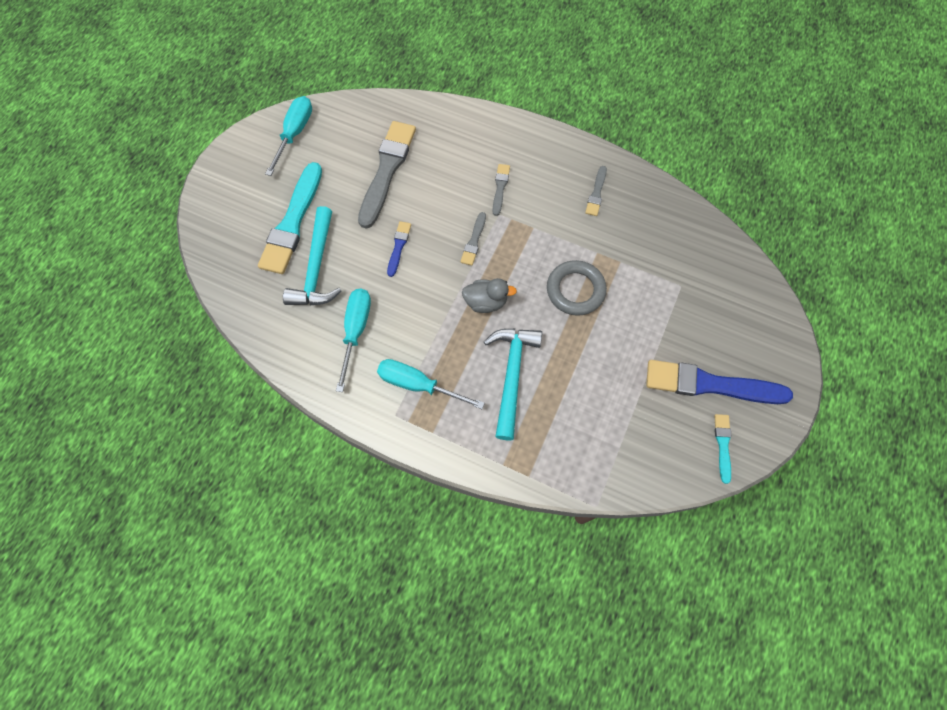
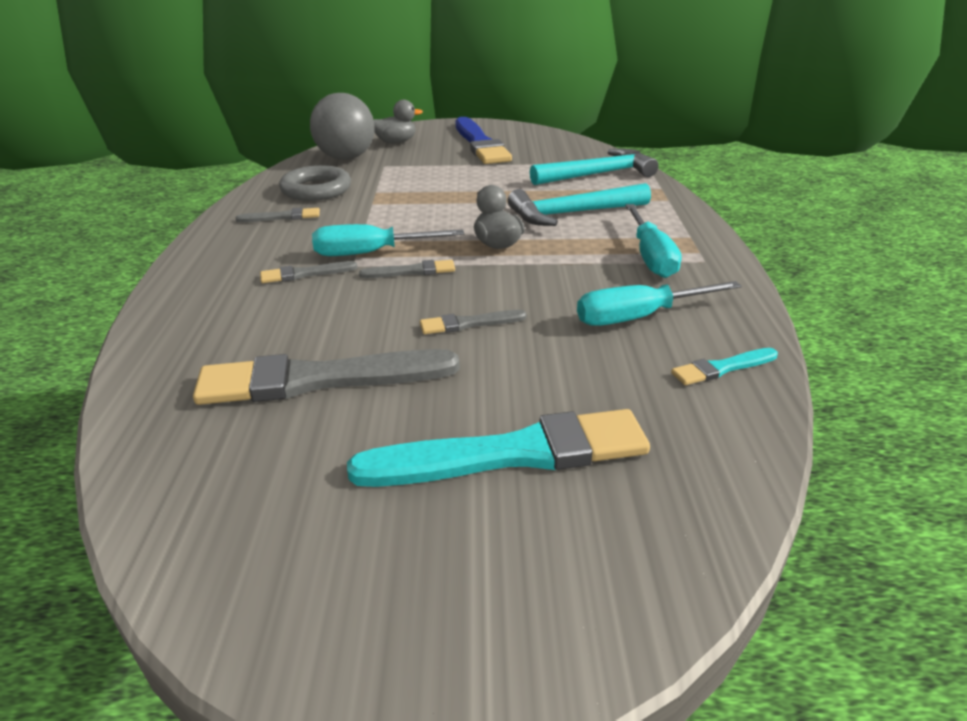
camera: 115 degrees left, 35 degrees down
(295, 133) = (262, 554): turquoise screwdriver -> turquoise screwdriver (370, 253)
(316, 268) = (578, 388): turquoise hammer -> turquoise hammer (598, 174)
(398, 247) = (469, 323): blue brush -> grey brush
(575, 290) = (433, 204): grey ring -> grey ring (316, 189)
(714, 263) = (346, 157): none -> grey ball
(722, 445) = (530, 135): turquoise brush -> turquoise brush (722, 368)
(745, 315) = (396, 142): none -> grey duck

